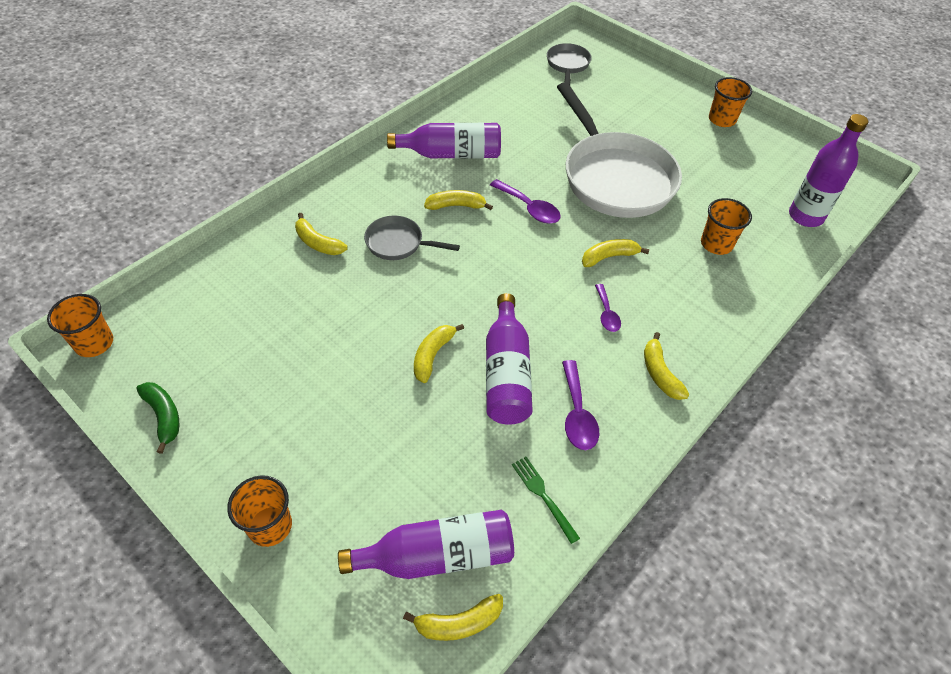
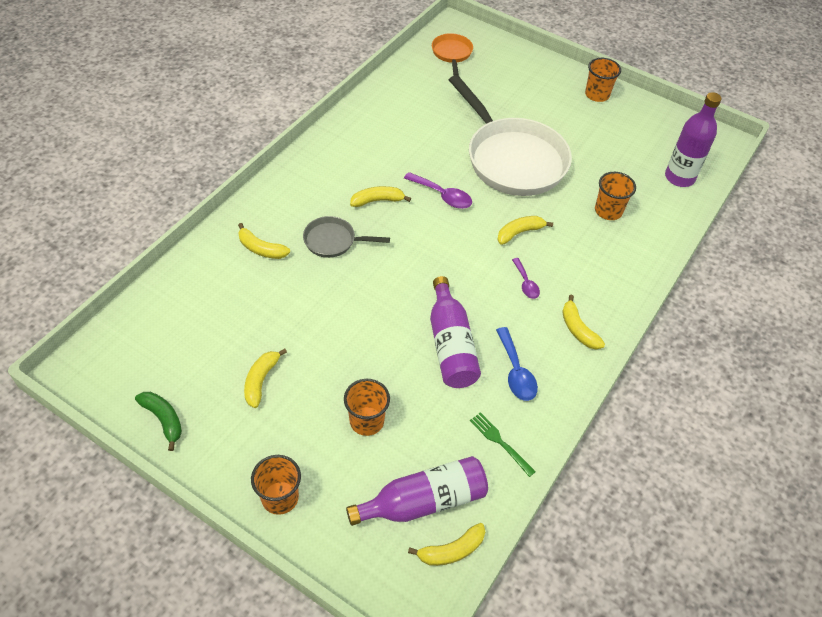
camera: 10 degrees left, 0 degrees up
(94, 343) = (82, 364): orange cup -> orange cup (366, 421)
(432, 355) = (385, 337): yellow banana -> yellow banana (261, 380)
(451, 154) = (363, 152): purple bottle -> none
(567, 65) = (452, 54): grey pan -> orange pan
(577, 414) = (516, 372): purple spoon -> blue spoon

